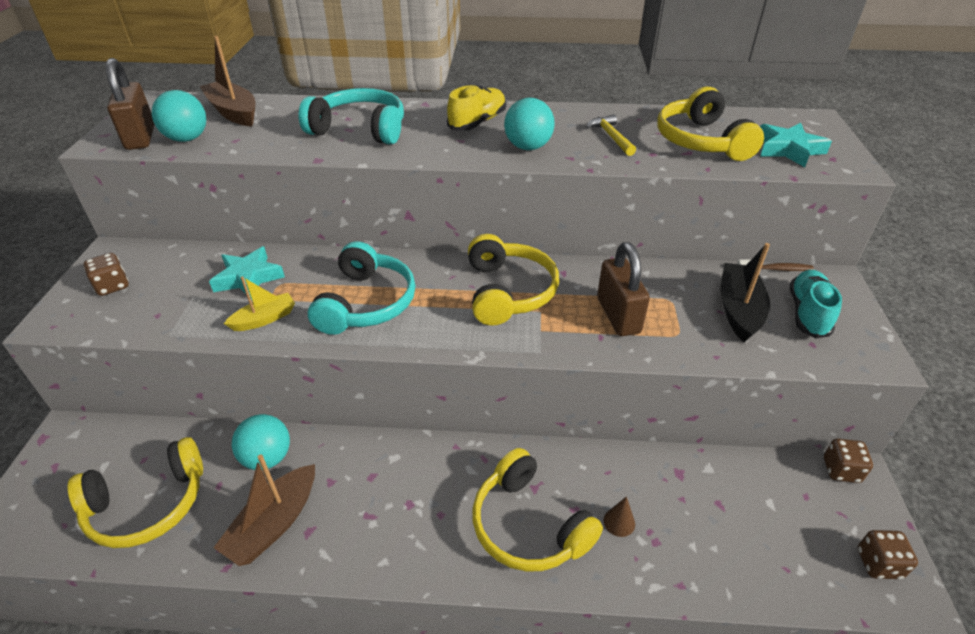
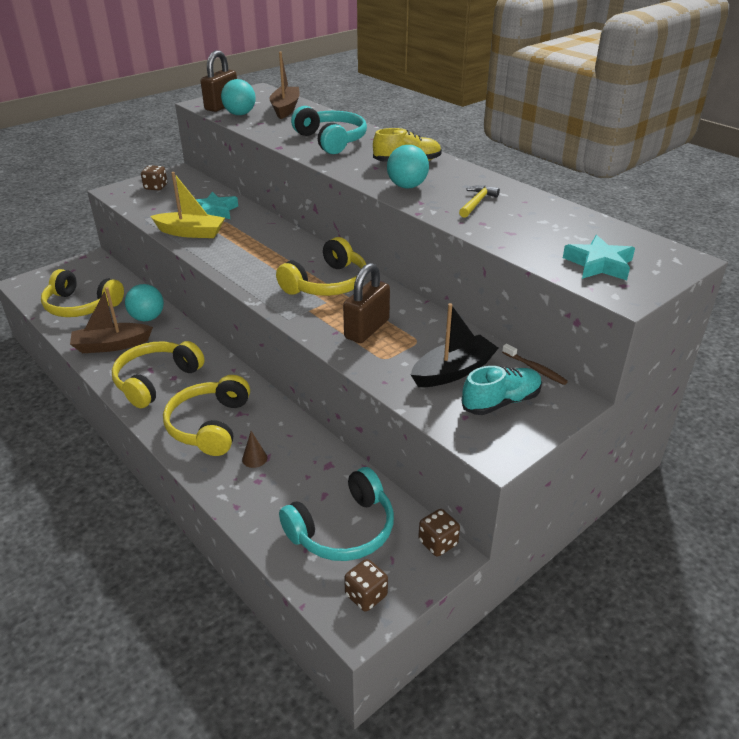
camera: 45 degrees right, 5 degrees down
(264, 319) = (190, 233): yellow boat -> yellow boat, size x1.58
(366, 303) = (246, 250): turquoise headphones -> turquoise headphones (343, 529)
(701, 141) = (539, 231): yellow headphones -> yellow headphones (156, 381)

